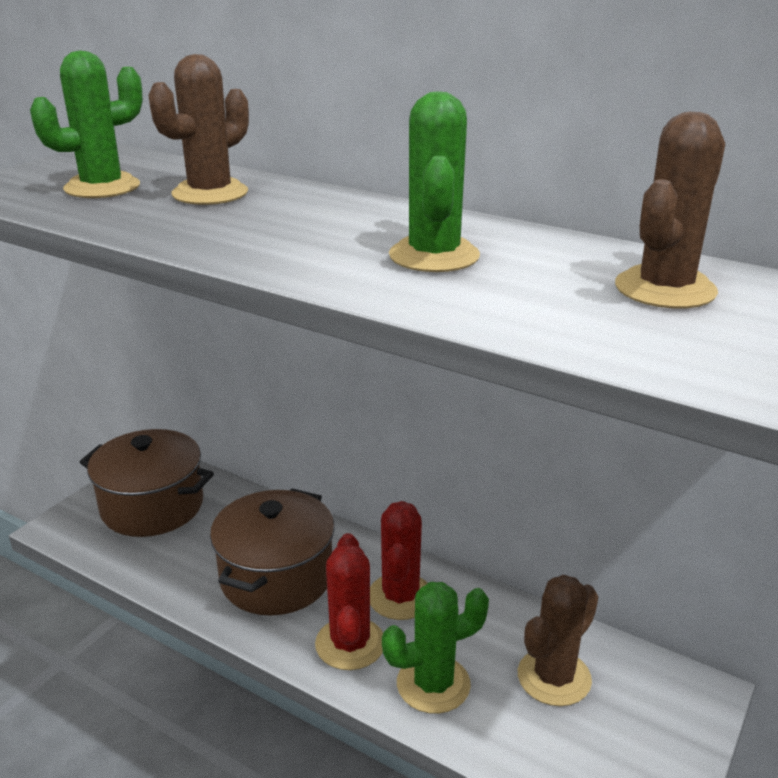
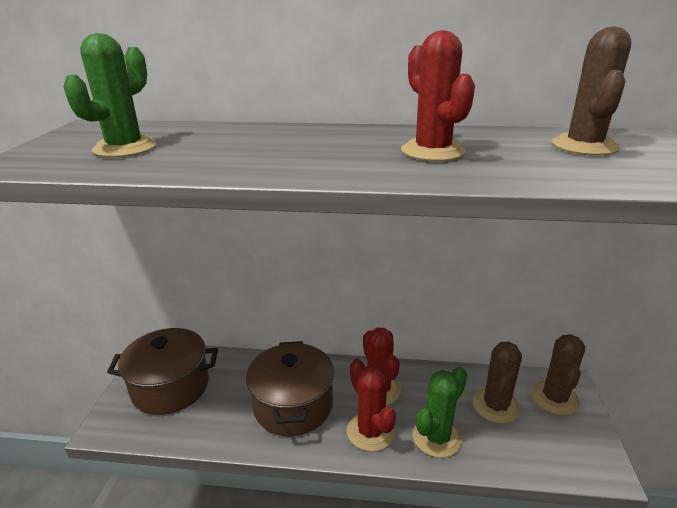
camera: 25 degrees left, 0 degrees up
(210, 193) = (219, 140): brown cactus -> brown cactus (554, 398)
(434, 256) = (432, 151): green cactus -> red cactus

